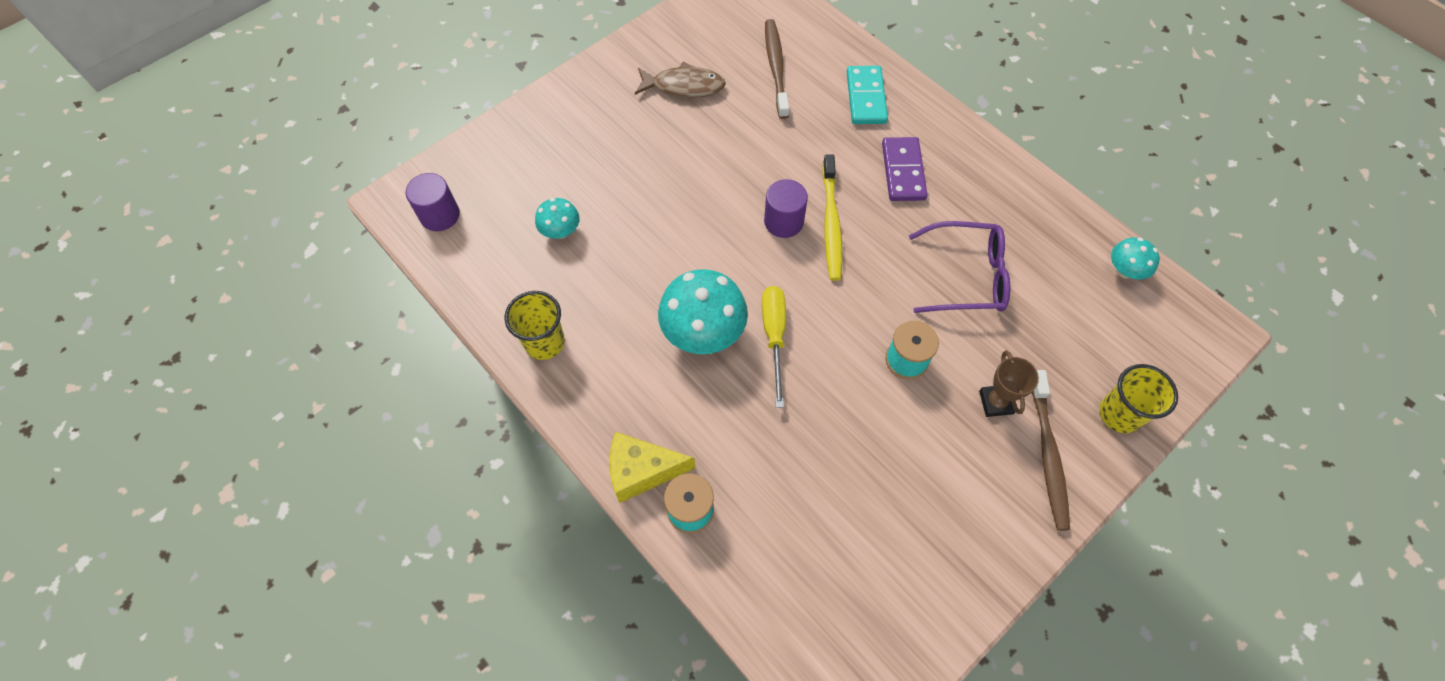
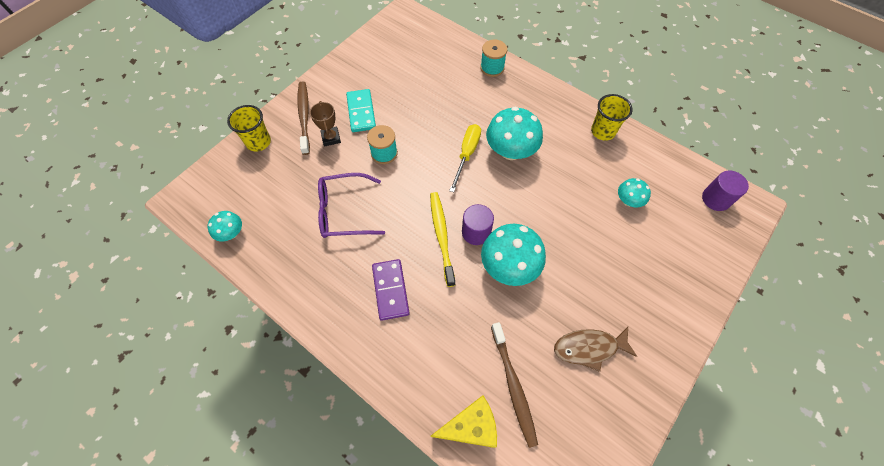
camera: 170 degrees right, 0 degrees up
(642, 471) = (522, 80): yellow cheese -> yellow cheese (470, 426)
(750, 176) = (509, 266): none -> turquoise mushroom
(774, 337) = (467, 154): yellow screwdriver -> yellow screwdriver turned 150 degrees counterclockwise
(865, 97) = (426, 363): turquoise domino -> turquoise domino (361, 112)

